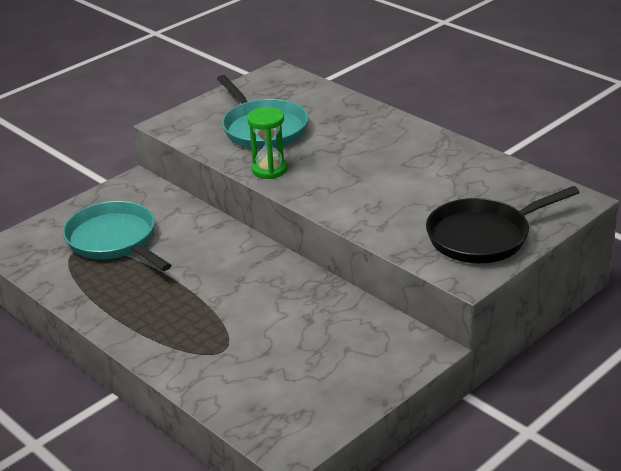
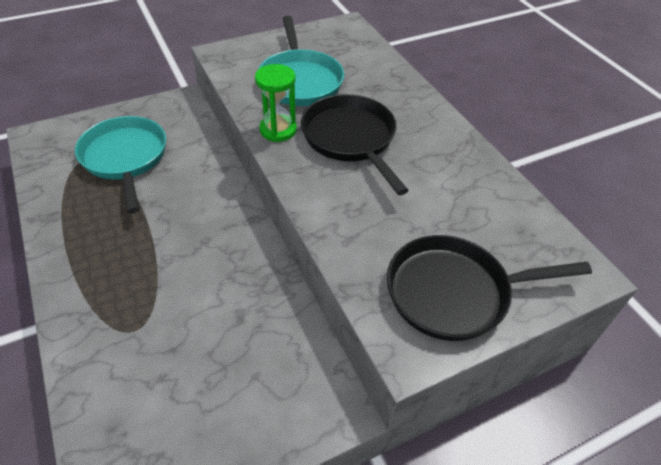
camera: 15 degrees right, 15 degrees up
(340, 161) = (351, 139): none -> black pan

